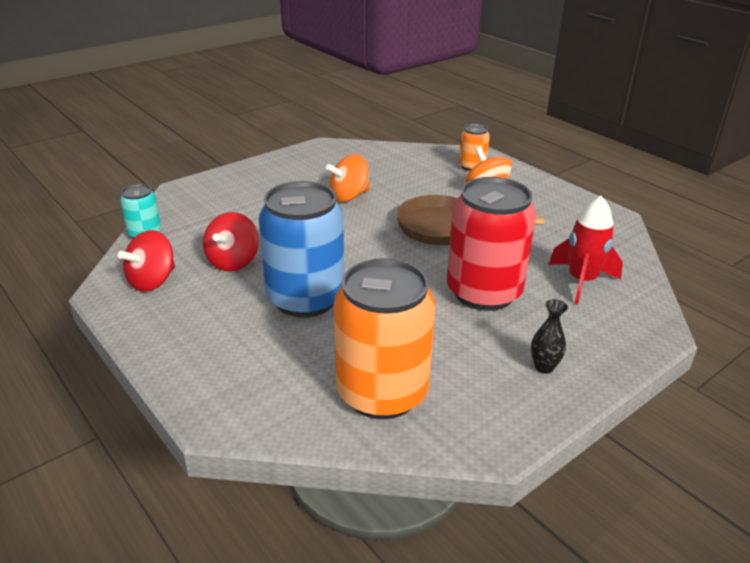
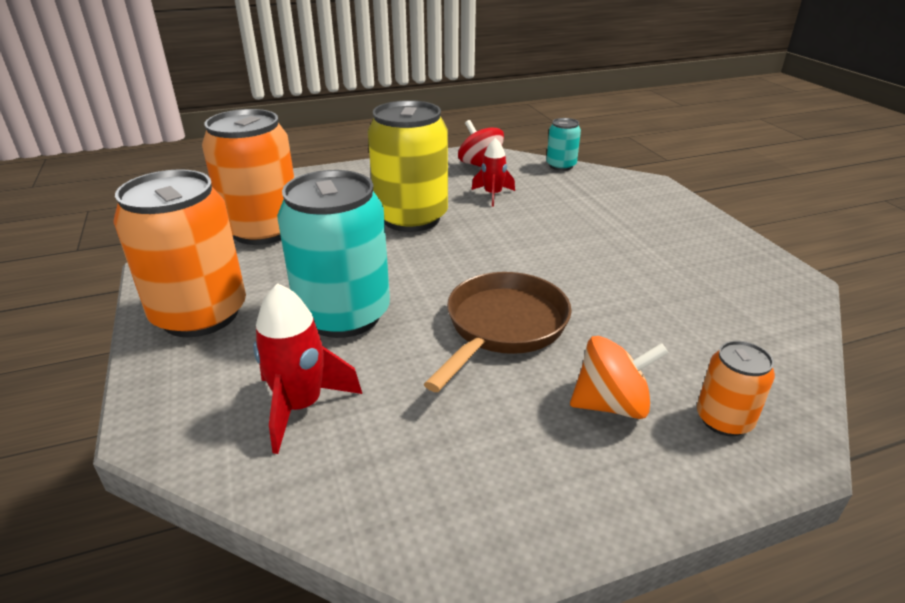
camera: 110 degrees right, 0 degrees up
(233, 262) = (493, 195): red spinning top -> red rocket
(305, 299) = (411, 218): blue can -> yellow can
(349, 196) = (616, 272): orange spinning top -> none
(483, 292) = (343, 315): red can -> turquoise can
(544, 367) = (200, 314): black vase -> orange can

